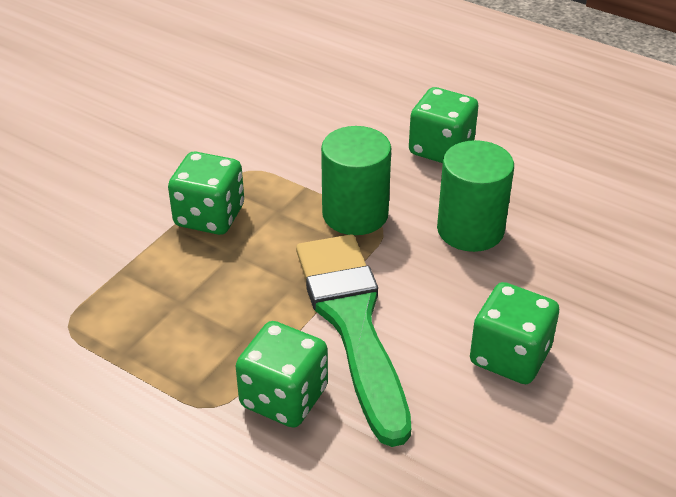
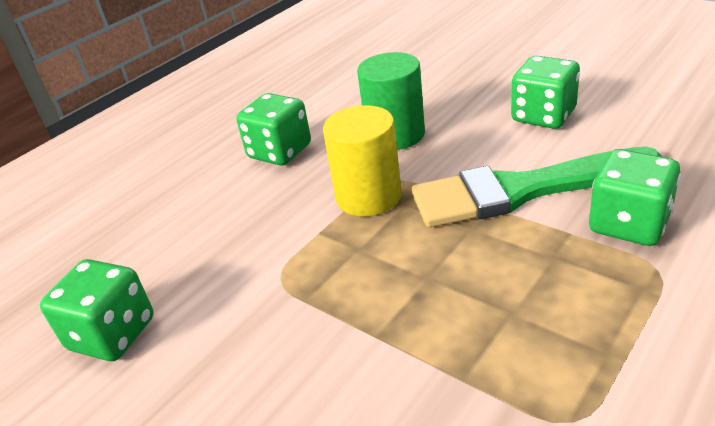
camera: 80 degrees left, 5 degrees down
(209, 216) = (362, 302): green dice -> green dice (112, 334)
(355, 214) = (368, 196): green cylinder -> yellow cylinder

